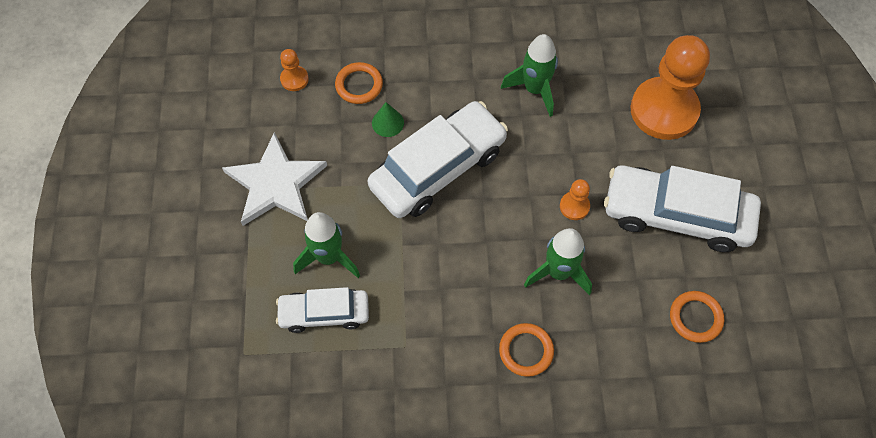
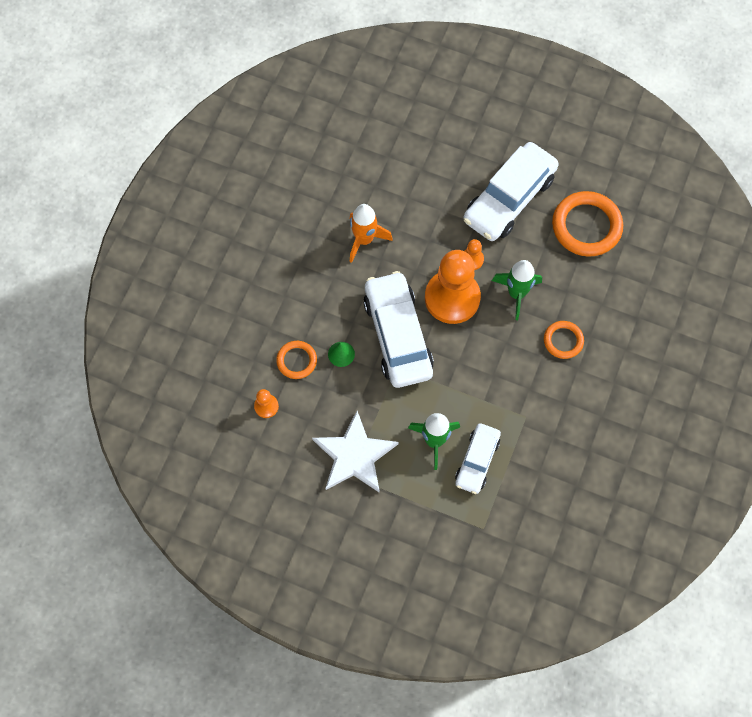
camera: 65 degrees left, 5 degrees up
(534, 89) = (364, 240): green rocket -> orange rocket
(664, 110) = (425, 164): orange pawn -> orange pawn (452, 298)
(695, 318) = (586, 226): orange ring -> orange ring, size x1.81

